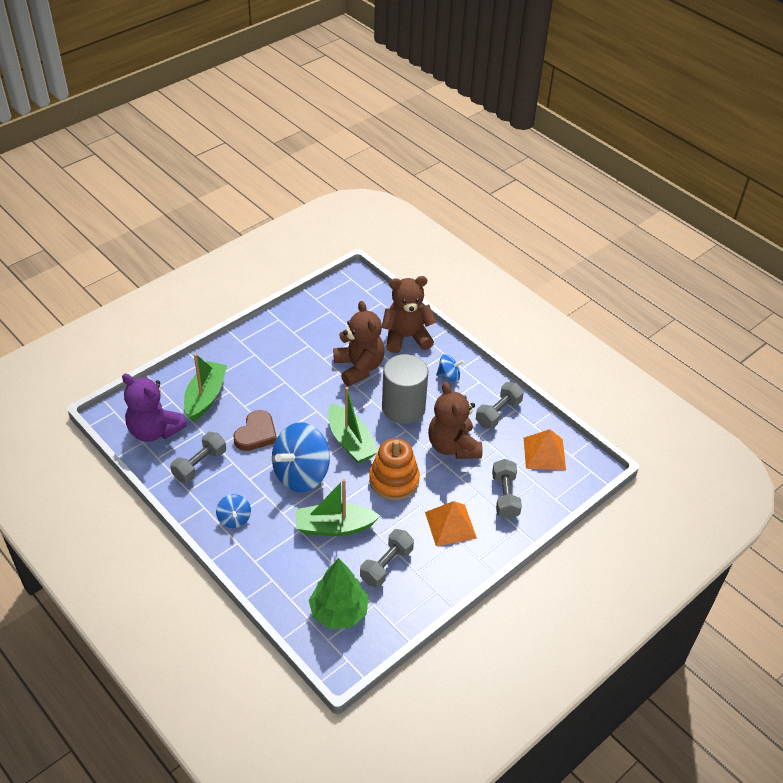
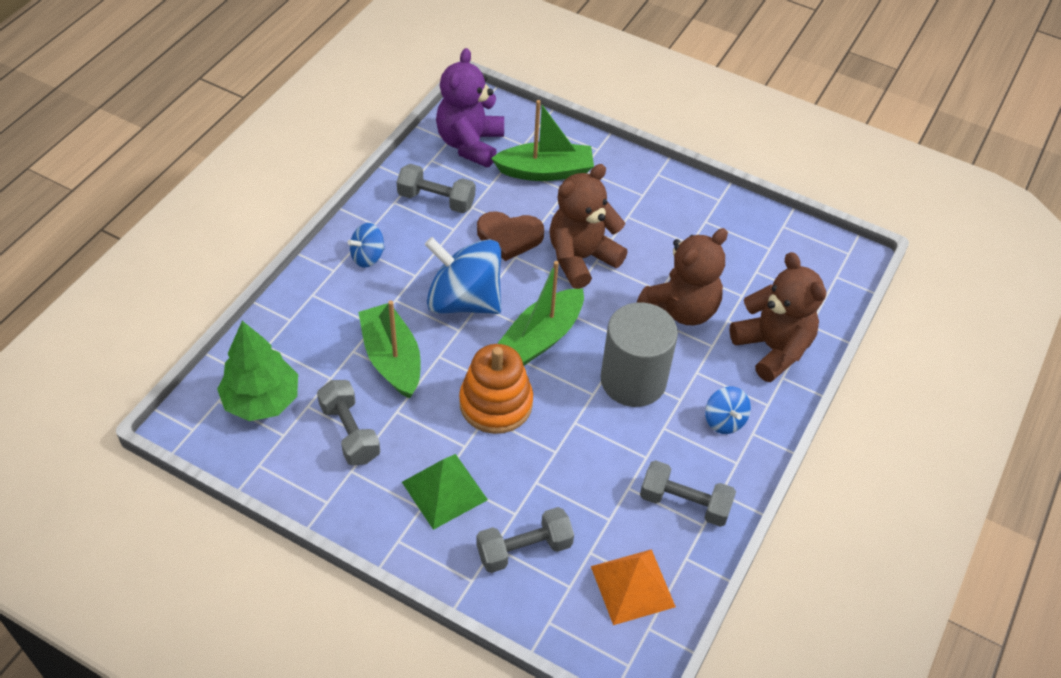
camera: 70 degrees right, 5 degrees up
(386, 565) = (350, 432): grey dumbbell -> grey dumbbell turned 45 degrees clockwise
(450, 525) = (444, 491): orange pyramid -> green pyramid
(453, 446) = (589, 459): brown teddy bear -> brown teddy bear (581, 258)

